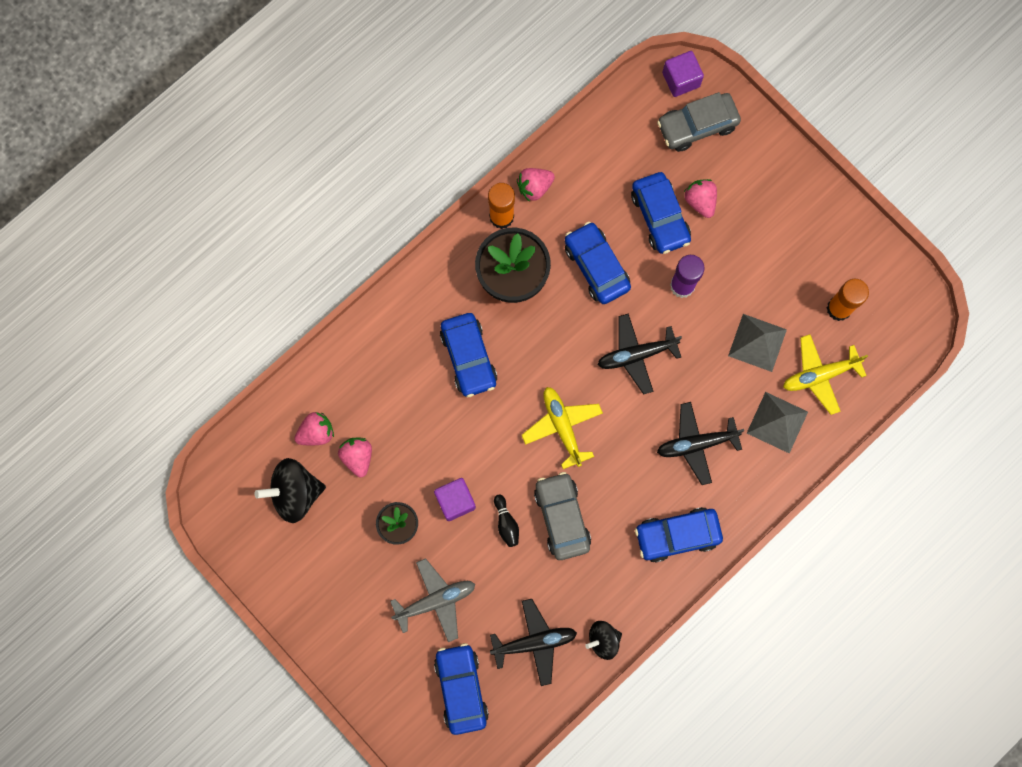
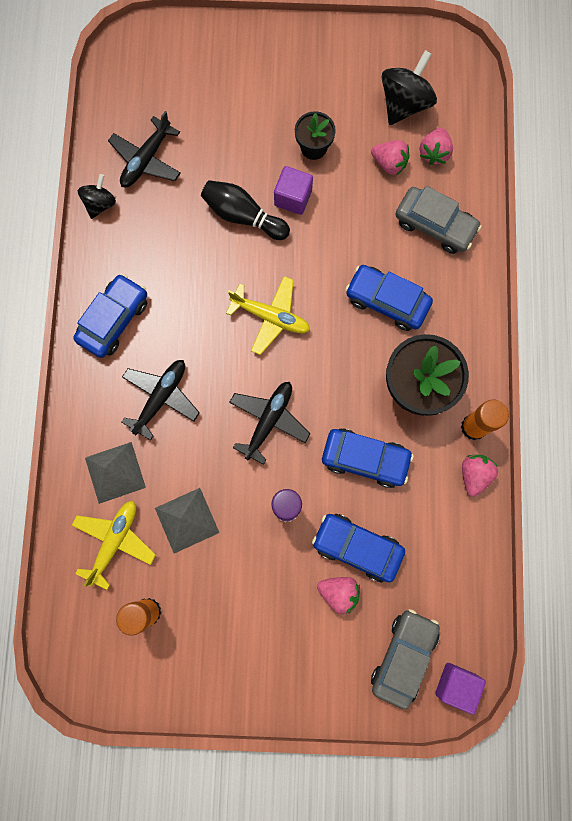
camera: 135 degrees right, 0 degrees up
(436, 601) = (239, 125): grey plane -> none
(461, 688) = (167, 89): blue car -> none
(506, 523) = (243, 216): black bowling pin -> black bowling pin, size x1.80
(562, 517) = (208, 255): grey car -> grey car (435, 225)

